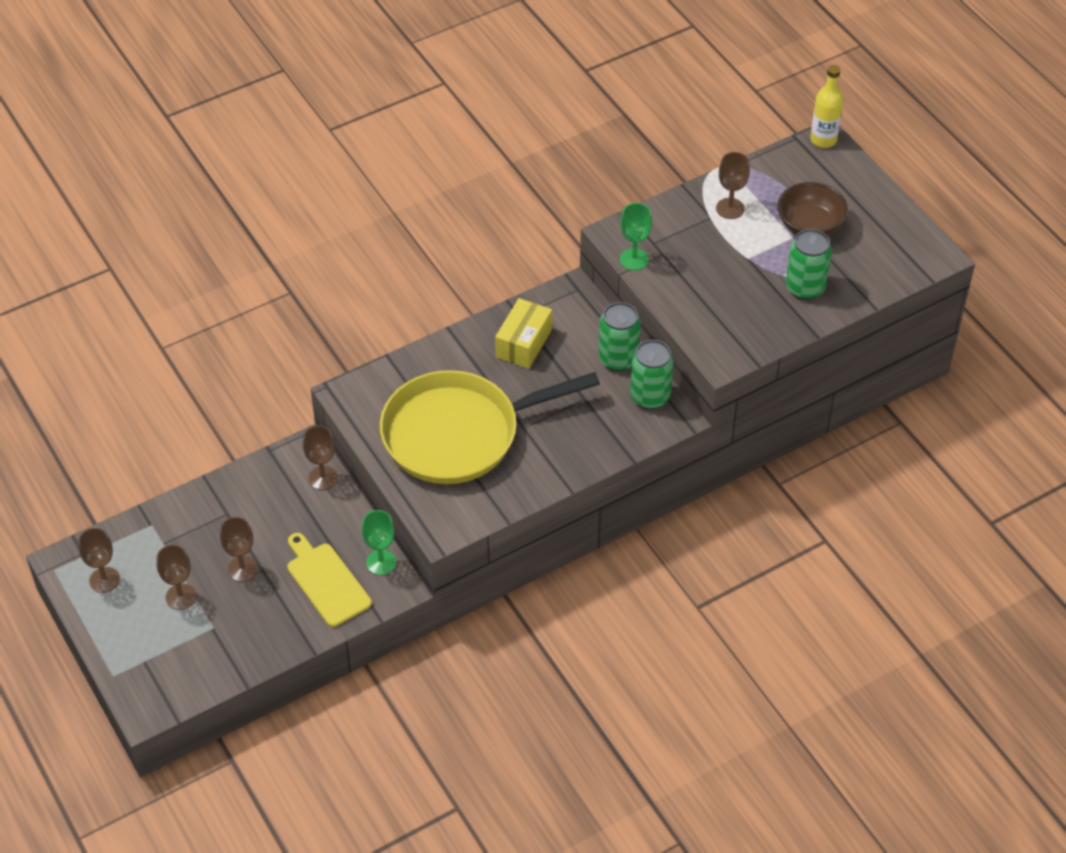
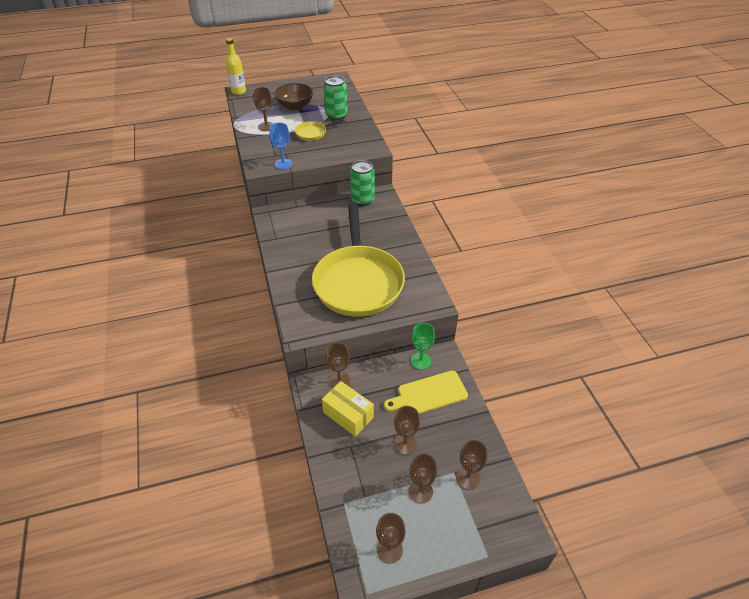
camera: 75 degrees left, 5 degrees down
(209, 643) = (467, 478): none -> brown goblet
(523, 343) = (299, 240): yellow box -> yellow box (348, 415)
(618, 359) = (330, 206): green can -> none
(634, 259) = (283, 164): green goblet -> blue goblet
(736, 271) = (313, 133): none -> yellow pan

